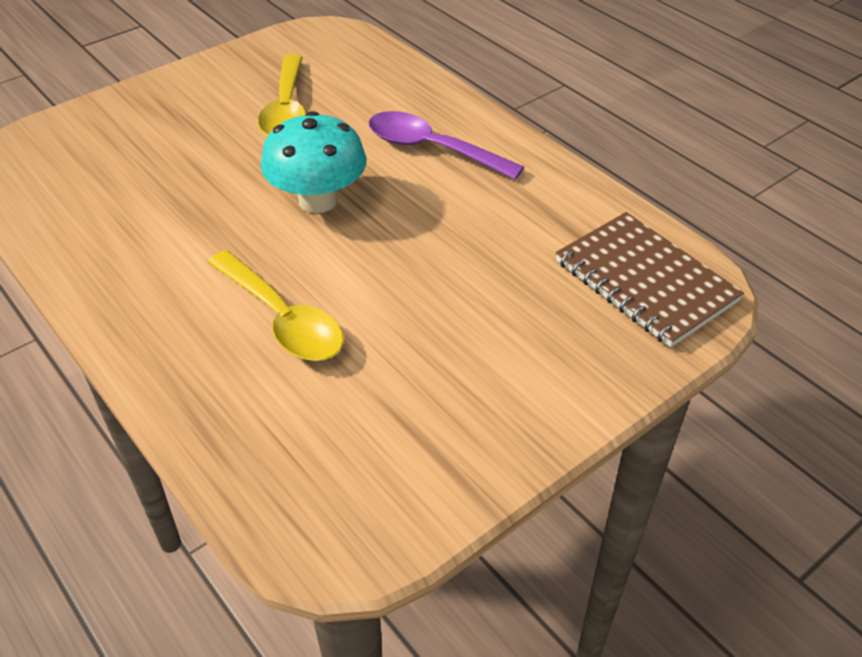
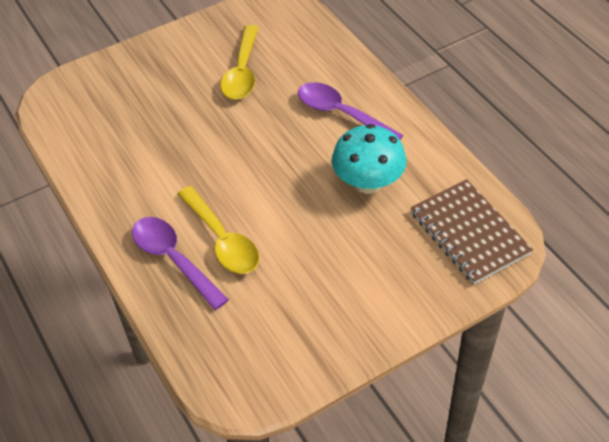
camera: 10 degrees right, 5 degrees up
(209, 352) = (173, 259): none -> purple spoon
(318, 200) = (256, 150): turquoise mushroom -> turquoise mushroom (368, 183)

